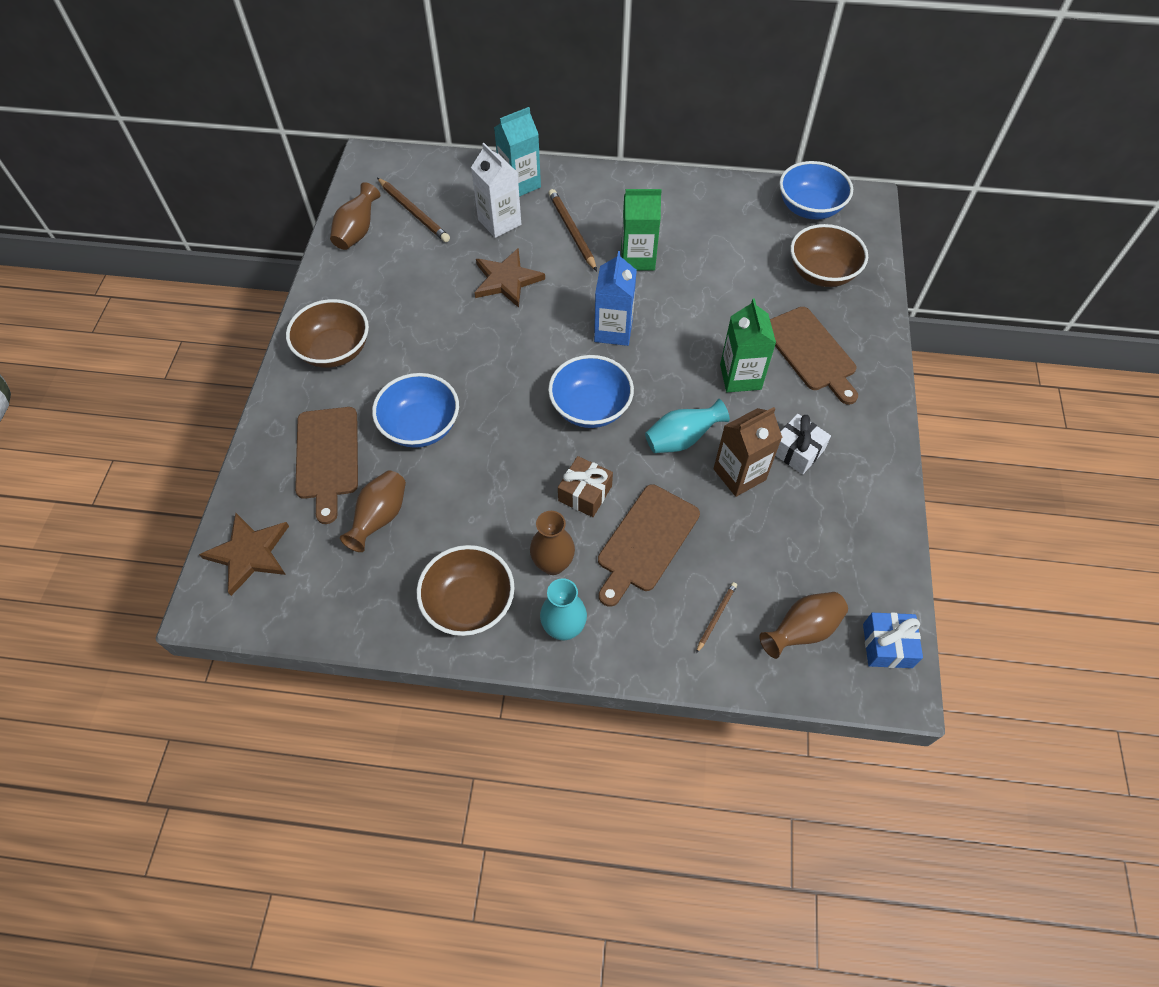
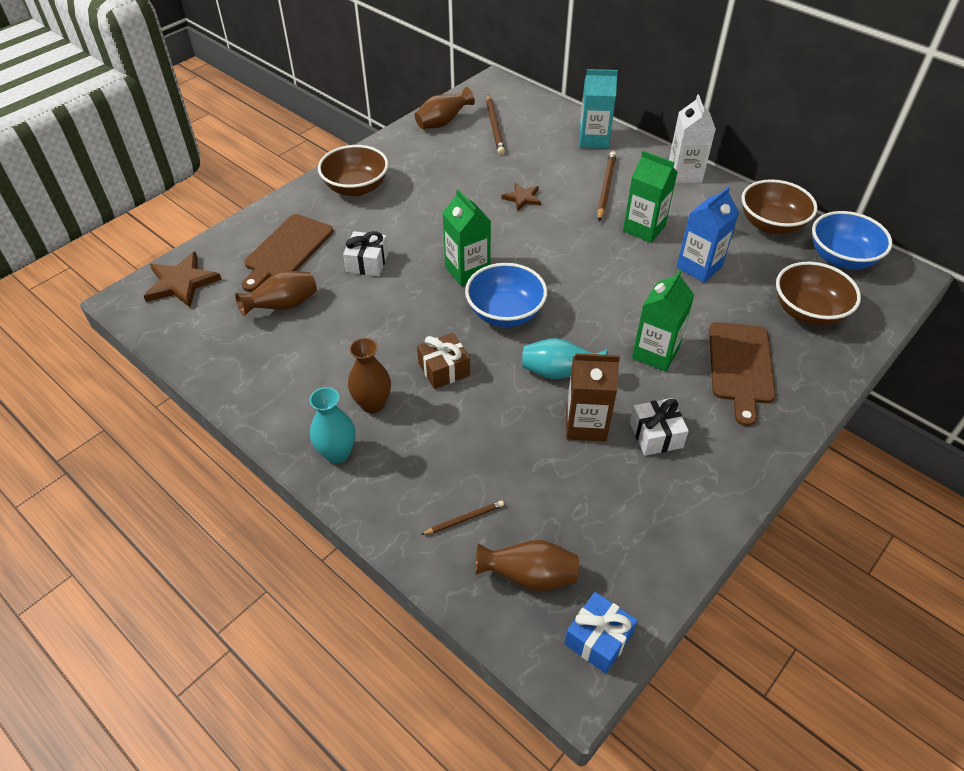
camera: 35 degrees right, 10 degrees down
(421, 426) = (367, 262): blue bowl -> white gift
(469, 603) = (287, 395): brown bowl -> brown bowl (771, 225)
(499, 222) = (553, 158): white carton -> white carton (684, 174)
(507, 280) = (522, 198): brown star -> brown star, size x0.60
(521, 384) = (467, 271): none -> green carton
(613, 330) = (575, 269): blue carton -> blue carton (699, 267)
(646, 542) = (459, 430): brown cutting board -> none

